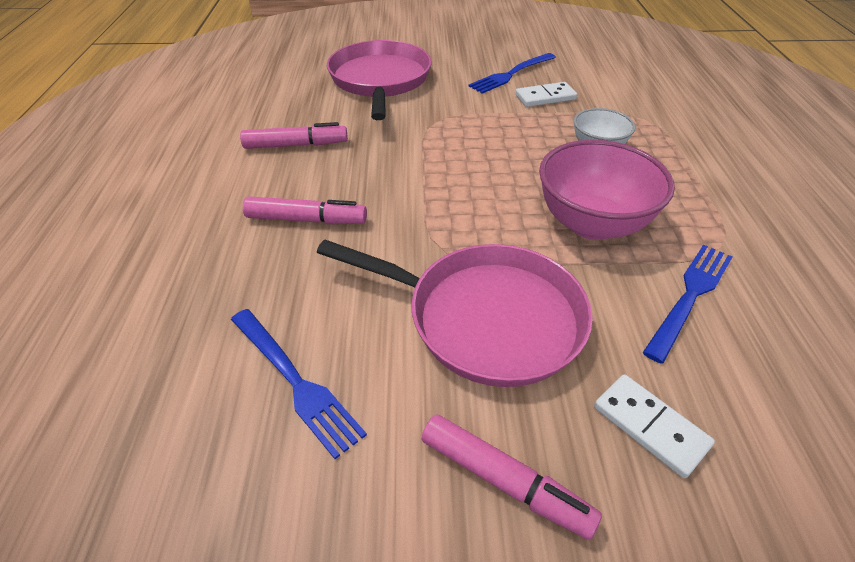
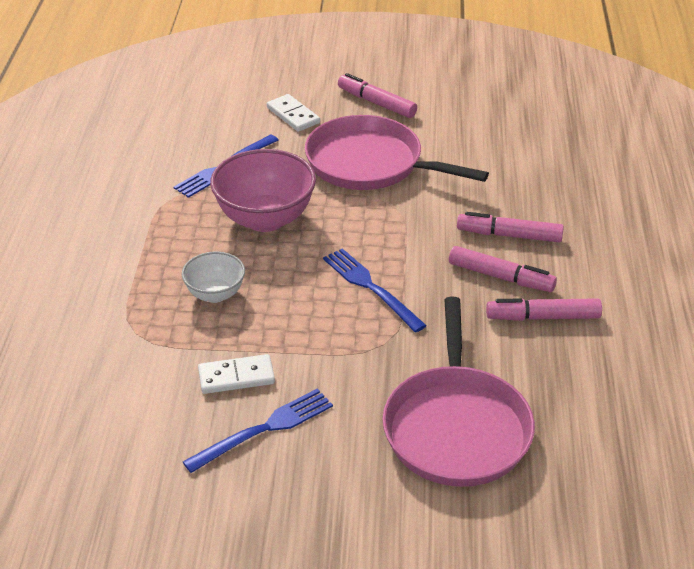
camera: 175 degrees left, 5 degrees down
(296, 382) = (489, 141): blue fork -> blue fork (369, 287)
(327, 176) = (500, 277): none -> pink marker

